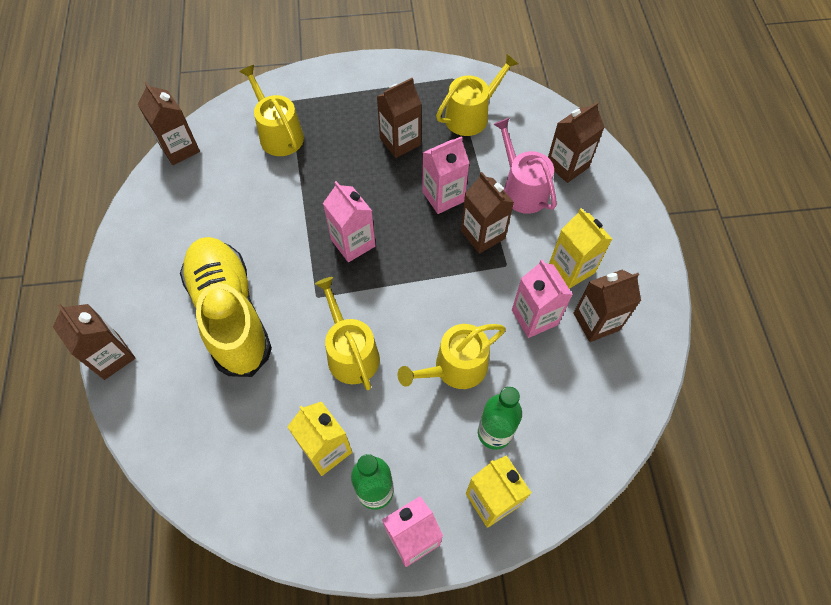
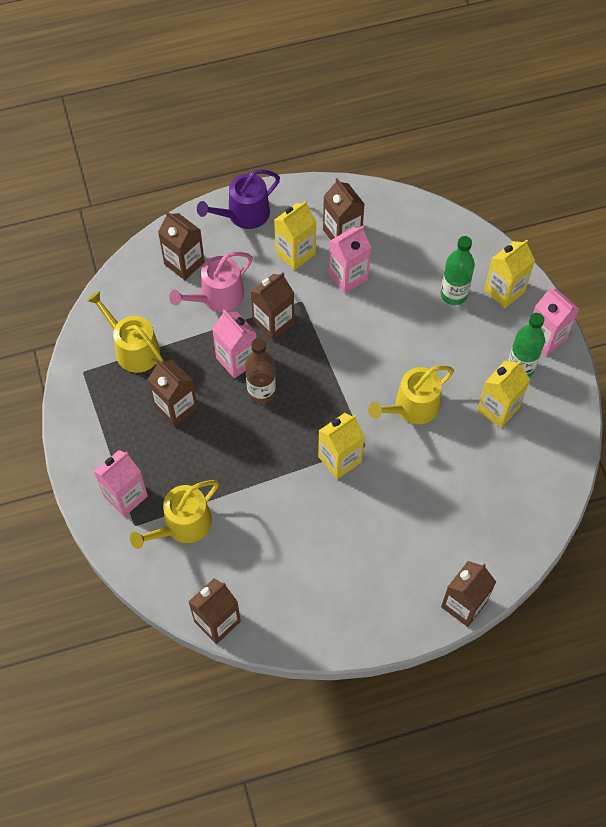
camera: 100 degrees left, 0 degrees up
(230, 313) = (398, 514): yellow shoe -> none
(308, 270) = (339, 459): none -> yellow carton
(353, 243) = (303, 427): pink carton -> pink carton (125, 496)
(401, 212) = (261, 392): none -> brown bottle
(455, 368) = (407, 328): yellow watering can -> none
(628, 226) = (244, 214): none -> purple watering can

